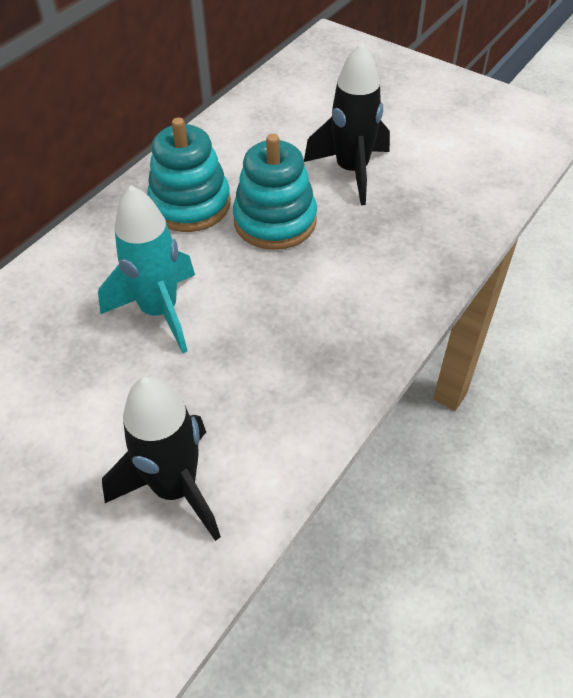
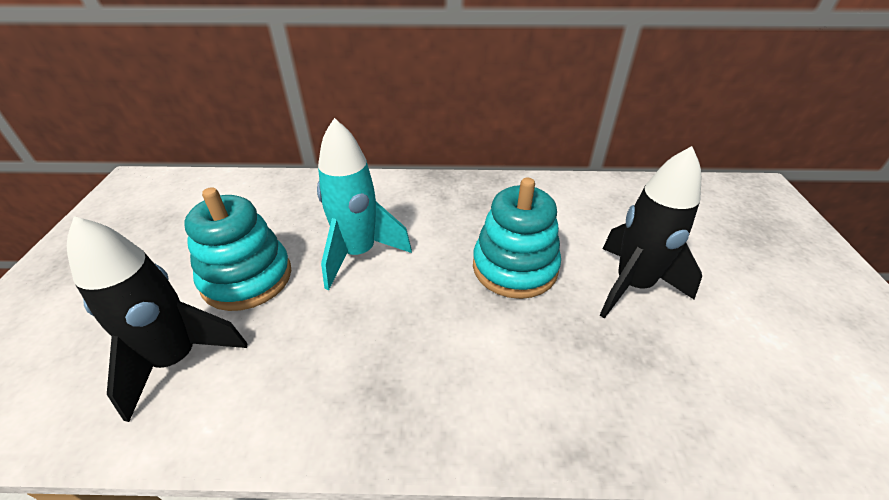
camera: 55 degrees right, 10 degrees down
(190, 204) = (480, 213): turquoise stacking toy -> turquoise stacking toy (247, 278)

